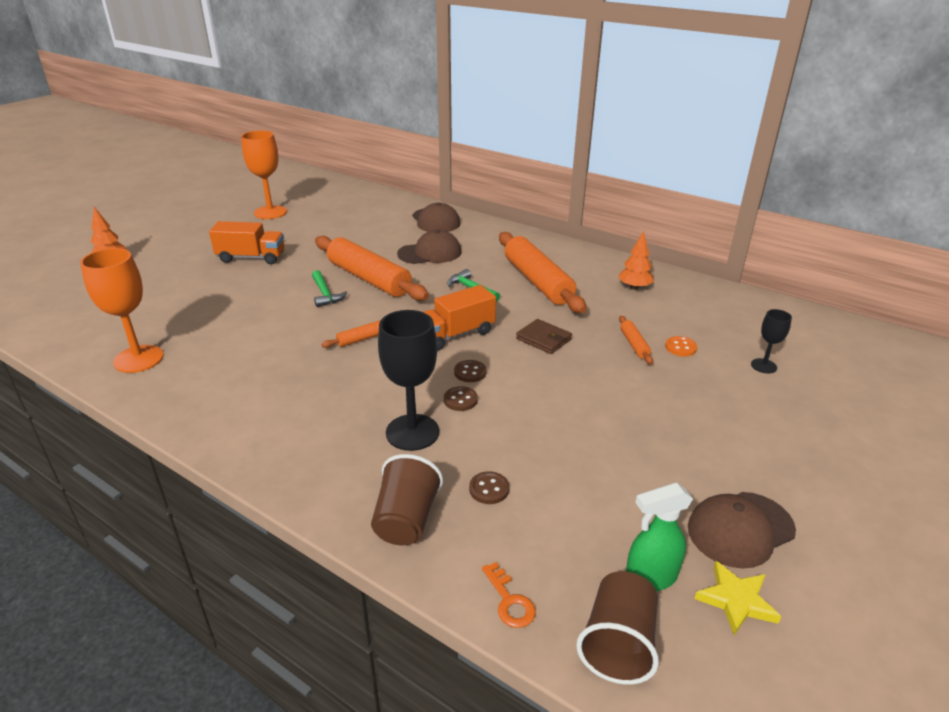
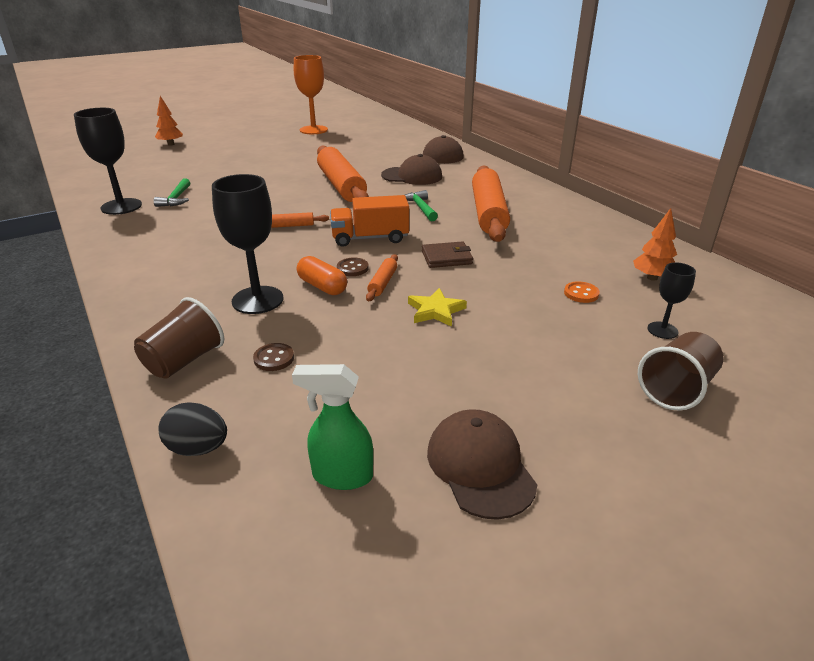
camera: 25 degrees right, 0 degrees up
(138, 359) = (121, 206): orange goblet -> black goblet
(251, 257) = (267, 157): orange truck -> none
(325, 294) = (295, 190): green hammer -> green hammer (176, 199)
(460, 400) = (322, 286): brown button -> orange capsule
(509, 601) = (198, 448): orange key -> black egg
(543, 339) = (446, 257): brown wallet -> brown wallet turned 75 degrees counterclockwise
(618, 643) = (253, 519): brown cup -> brown cup (676, 389)
(634, 287) = (583, 235): orange tree -> orange tree (652, 278)
(634, 344) = (533, 280): orange rolling pin -> orange rolling pin (382, 283)
(736, 600) = (408, 527): yellow star -> yellow star (435, 311)
(740, 529) = (480, 466): brown cap -> brown cap turned 75 degrees clockwise

